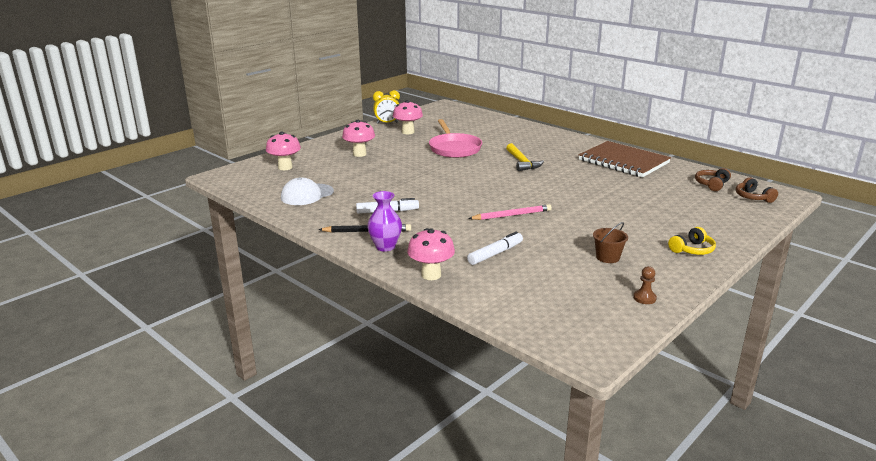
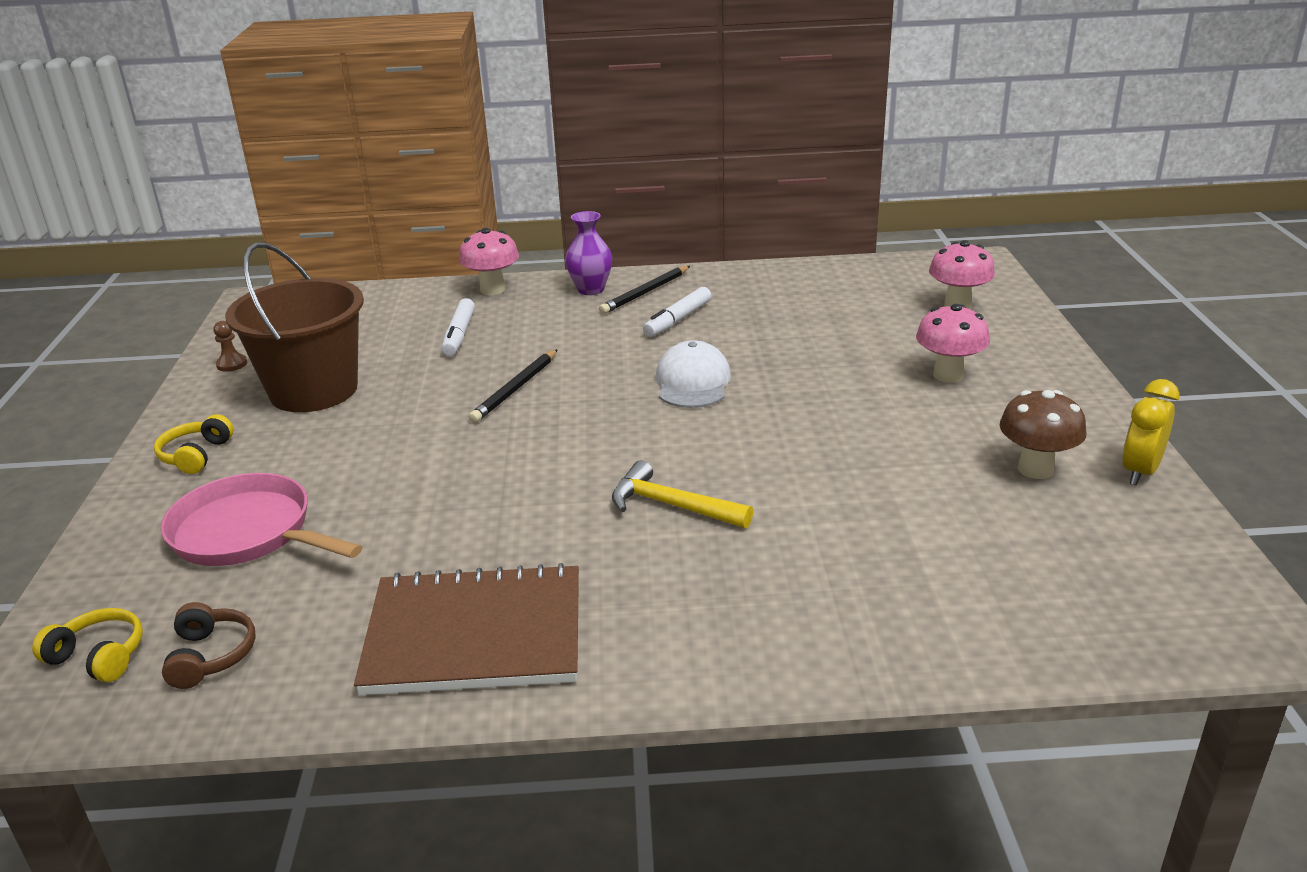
camera: 135 degrees right, 5 degrees up
(307, 195) = (818, 292): white cap -> white cap (692, 382)
(408, 132) = (1035, 469): pink mushroom -> brown mushroom
(454, 148) = (855, 473): pink pan -> pink pan (248, 533)
(511, 215) = (515, 389): pink pencil -> black pencil
(607, 257) = (314, 390): brown bucket -> brown bucket, size x2.44
(753, 197) = (99, 656): brown headphones -> yellow headphones

